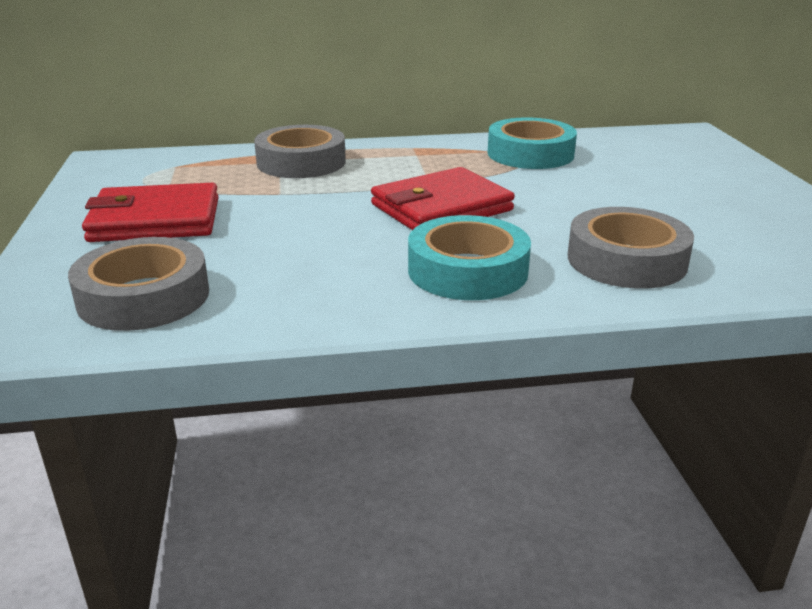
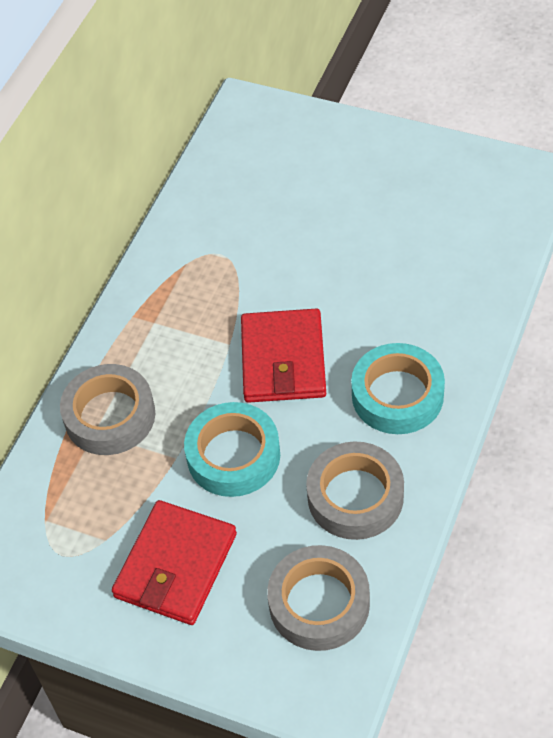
camera: 55 degrees left, 25 degrees up
(530, 154) = (212, 242): turquoise tape -> turquoise tape (233, 455)
(626, 260) = (437, 300): grey tape -> grey tape (355, 496)

